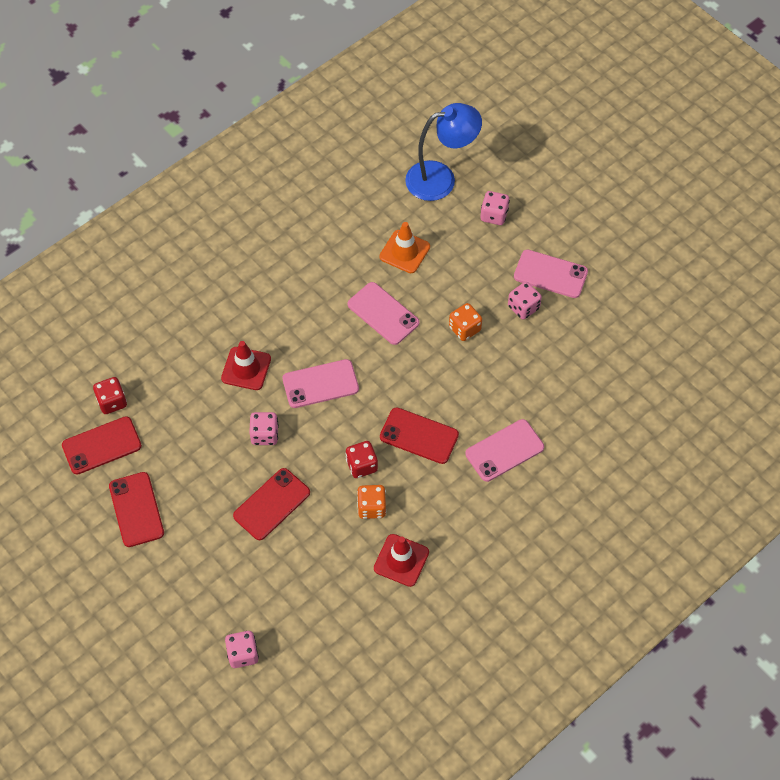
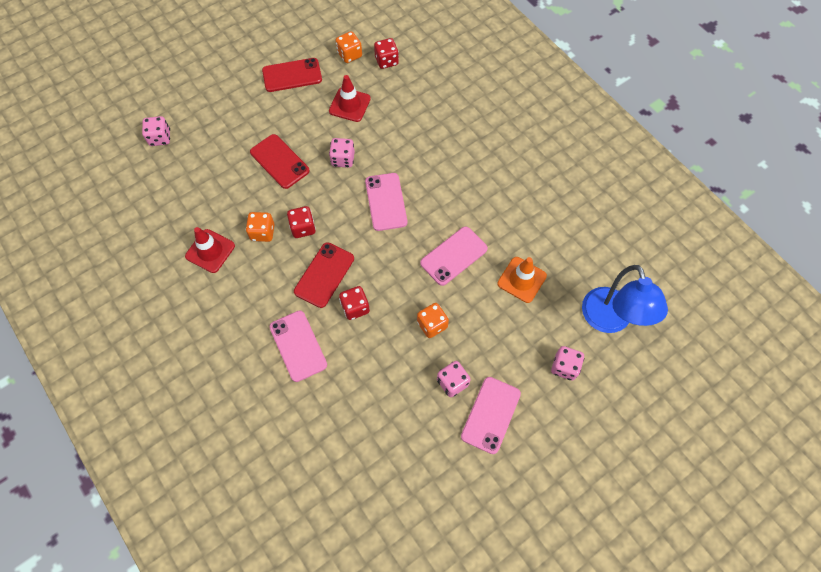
camera: 95 degrees right, 5 degrees up
(101, 445) = (349, 55): red phone -> orange dice
(246, 368) = (407, 149): red traffic cone -> red traffic cone (349, 105)
(454, 401) = (355, 307): none -> red dice

